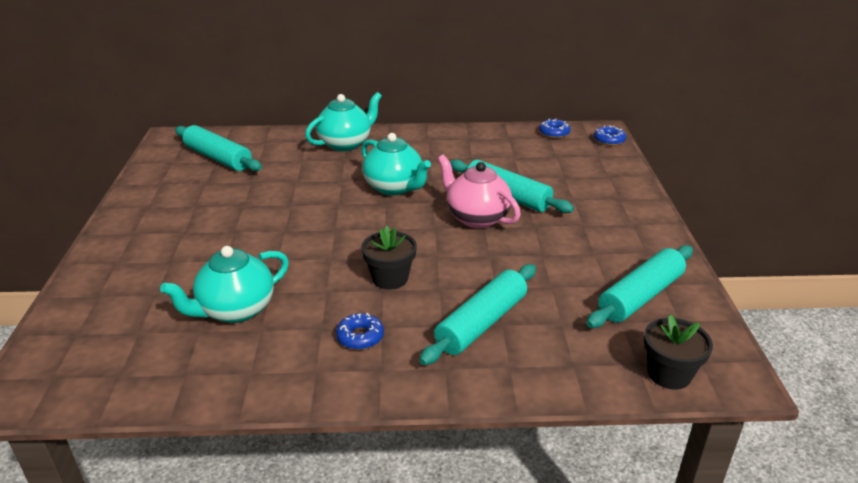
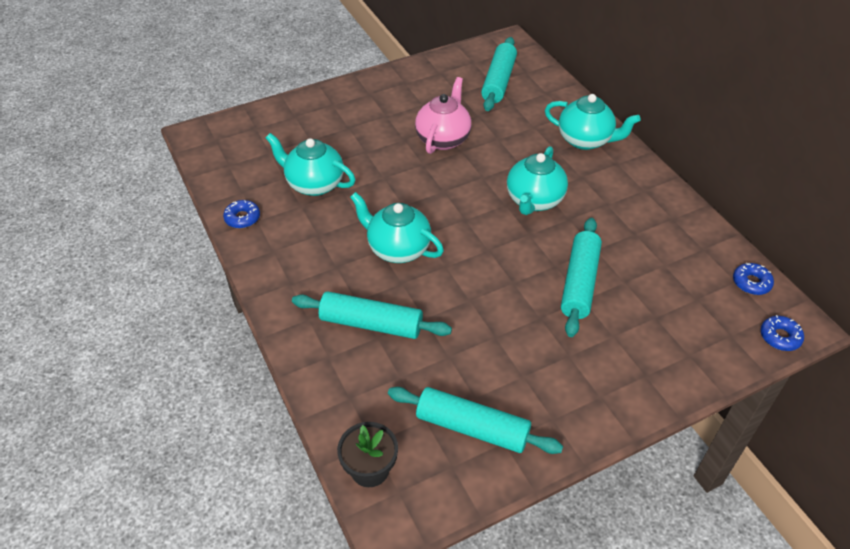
camera: 65 degrees right, 15 degrees up
(360, 337) = (319, 259): blue donut -> blue donut (242, 218)
(390, 278) = (397, 249): black flower pot -> turquoise teapot
(476, 218) = (524, 272): pink teapot -> pink teapot (443, 139)

